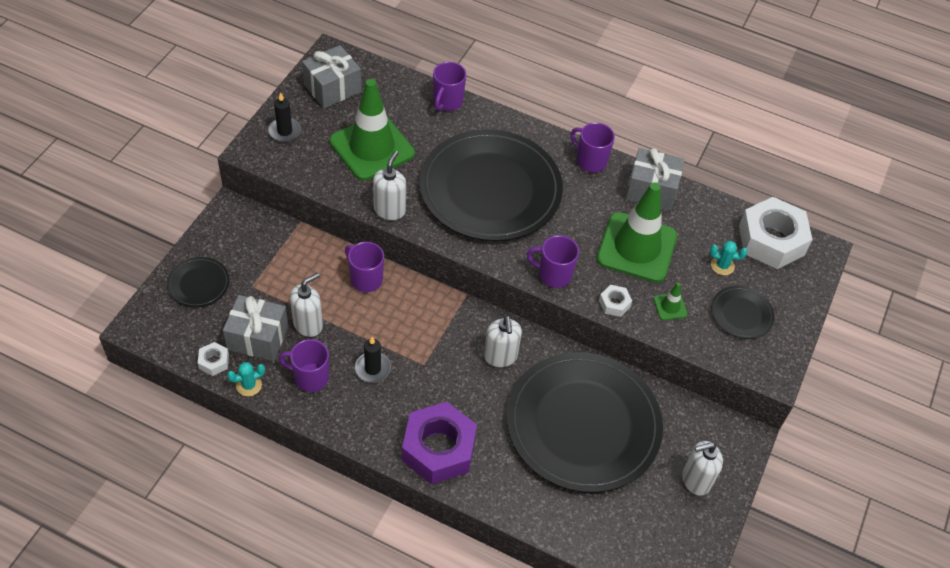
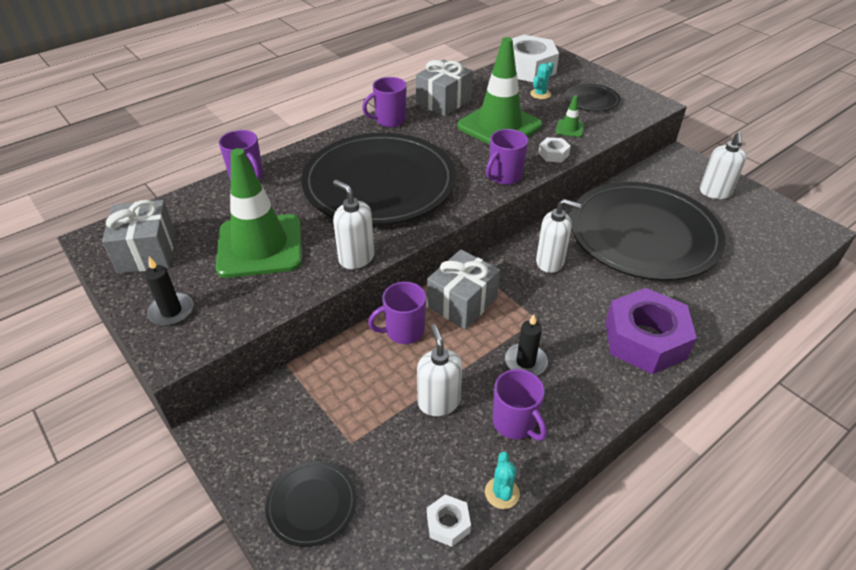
camera: 60 degrees left, 10 degrees down
(258, 338) = (433, 460): grey gift -> grey gift (462, 302)
(310, 377) = (515, 423): purple mug -> purple mug turned 75 degrees counterclockwise

